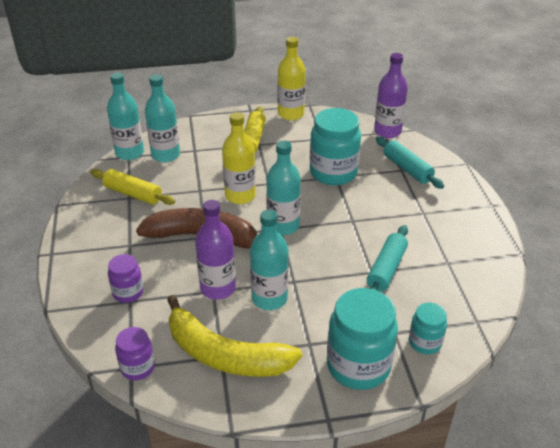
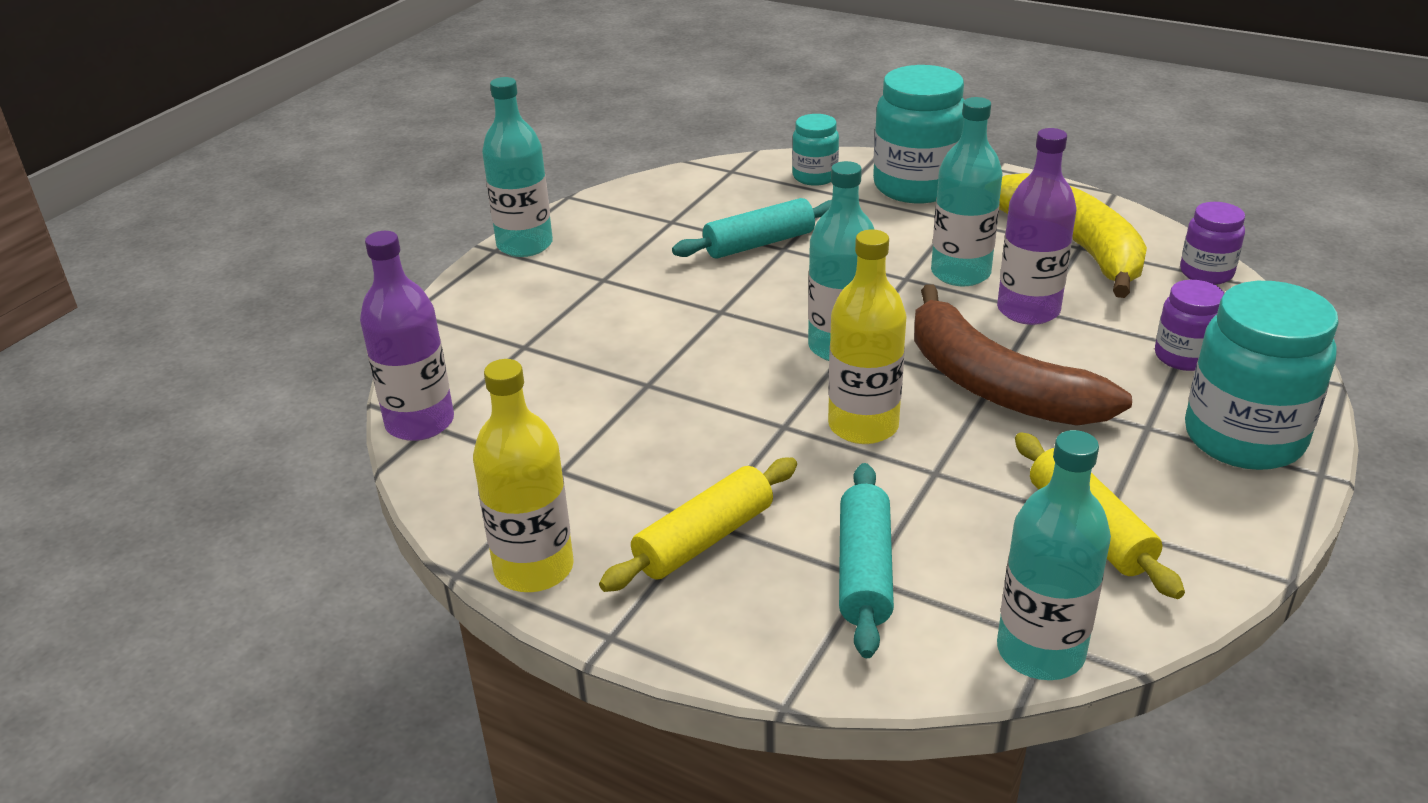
camera: 140 degrees left, 5 degrees down
(165, 155) = (948, 597): turquoise bottle -> turquoise bottle (525, 245)
(333, 173) = (642, 392): turquoise jar -> turquoise jar (1243, 438)
(407, 169) = (512, 343): turquoise rolling pin -> turquoise rolling pin (864, 571)

